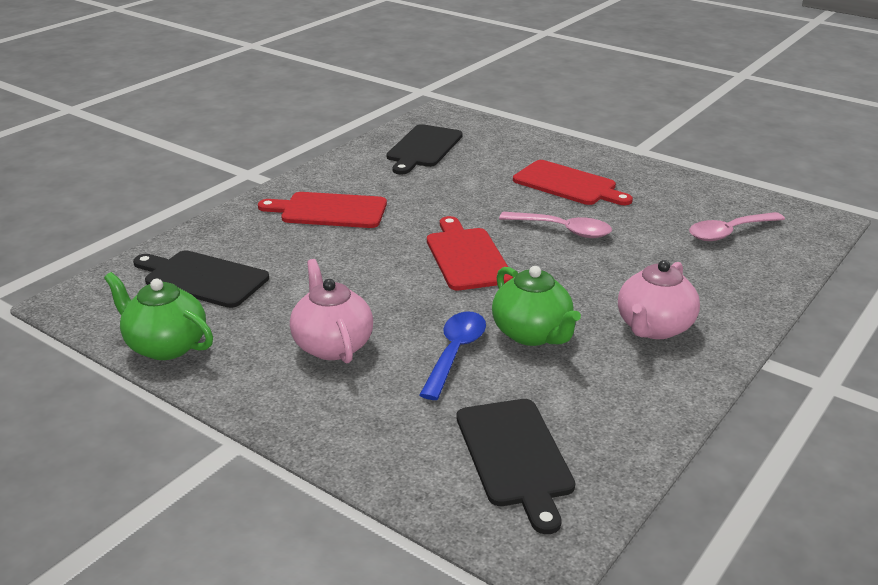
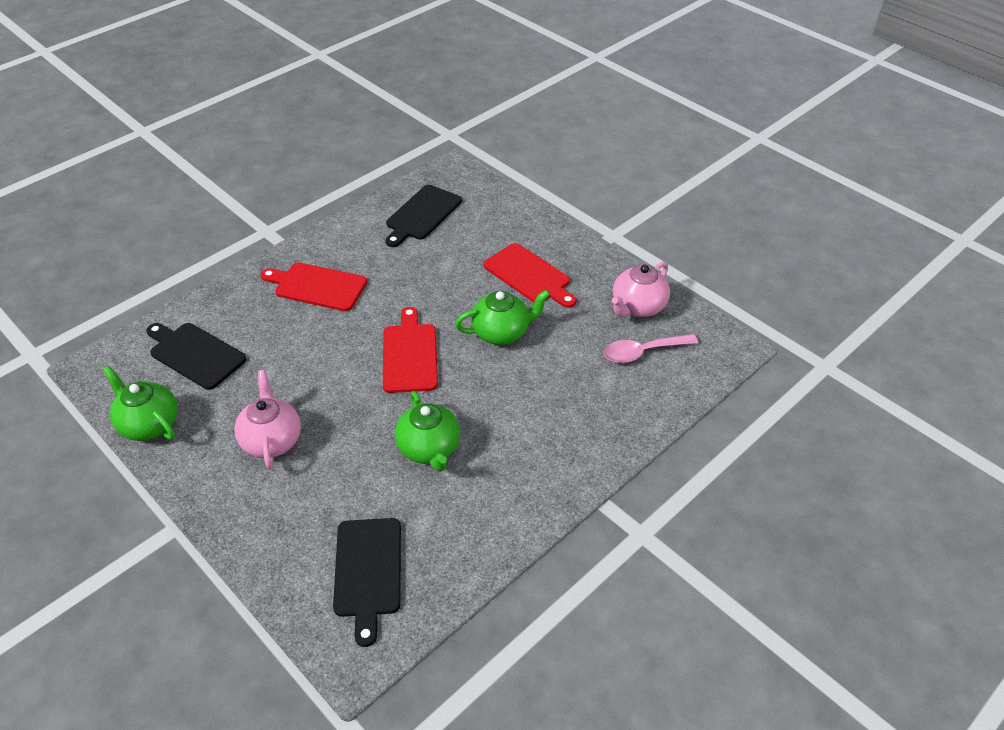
camera: 10 degrees right, 15 degrees up
(455, 353) = (362, 461): blue spoon -> none
(563, 230) = (502, 332): pink spoon -> green teapot
(653, 328) = (528, 455): pink teapot -> pink teapot (638, 307)

